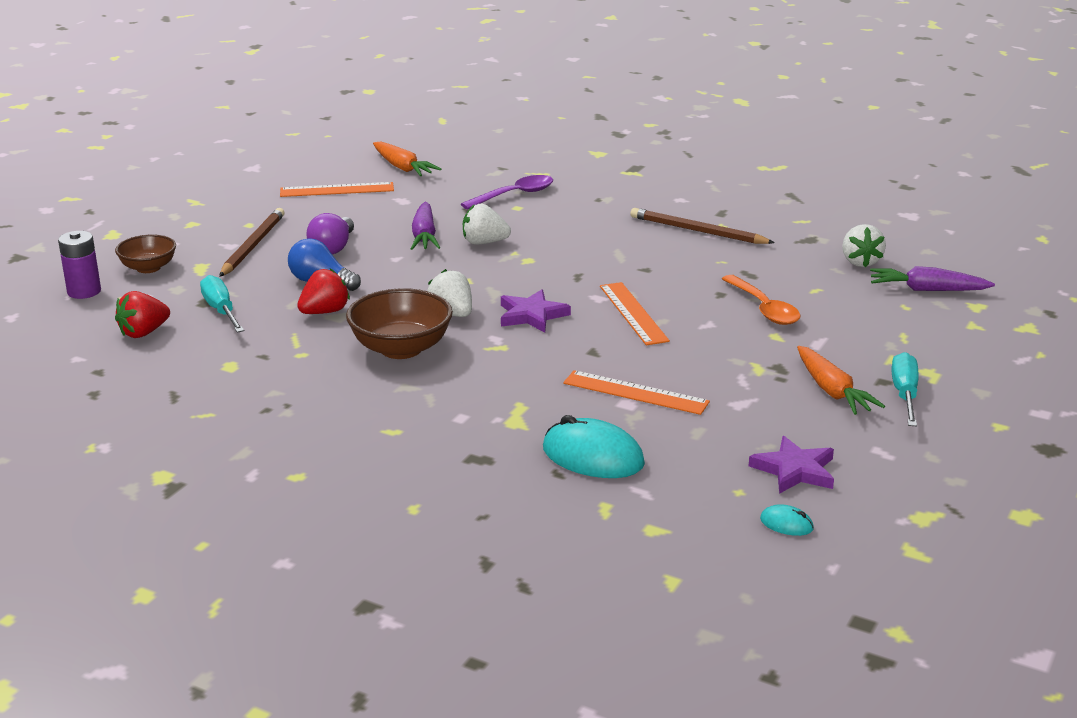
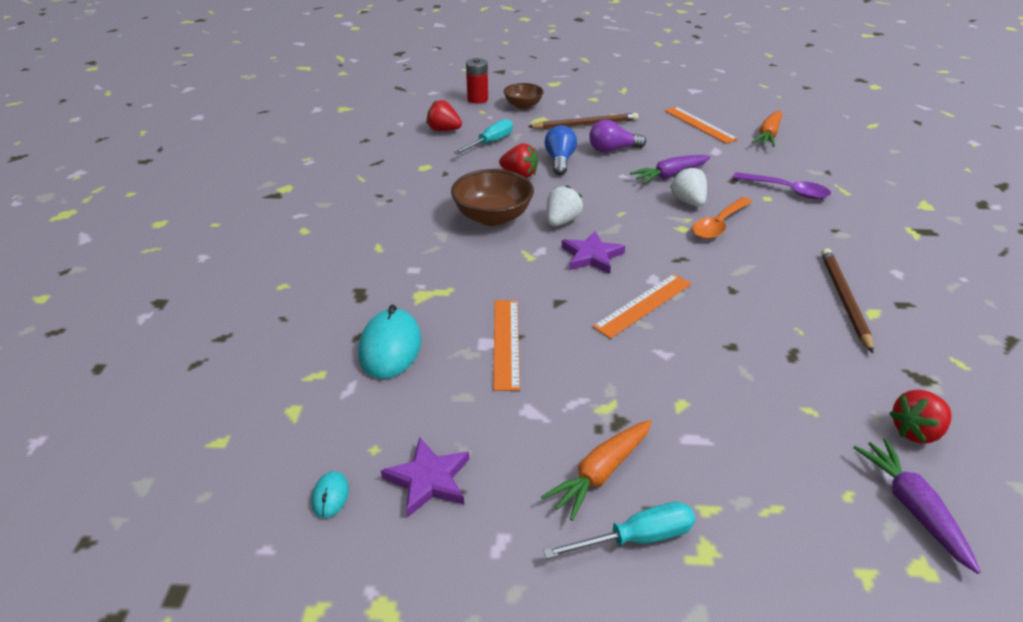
camera: 65 degrees right, 10 degrees up
(84, 291) = (477, 99): purple battery -> red battery
(764, 308) = (730, 382): orange spoon -> orange spoon (719, 225)
(860, 262) = (916, 431): white strawberry -> red strawberry

